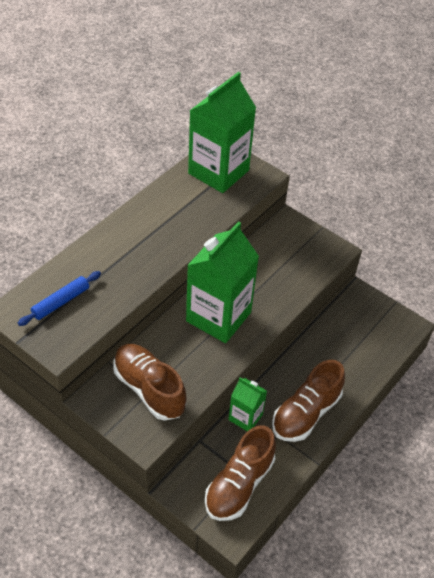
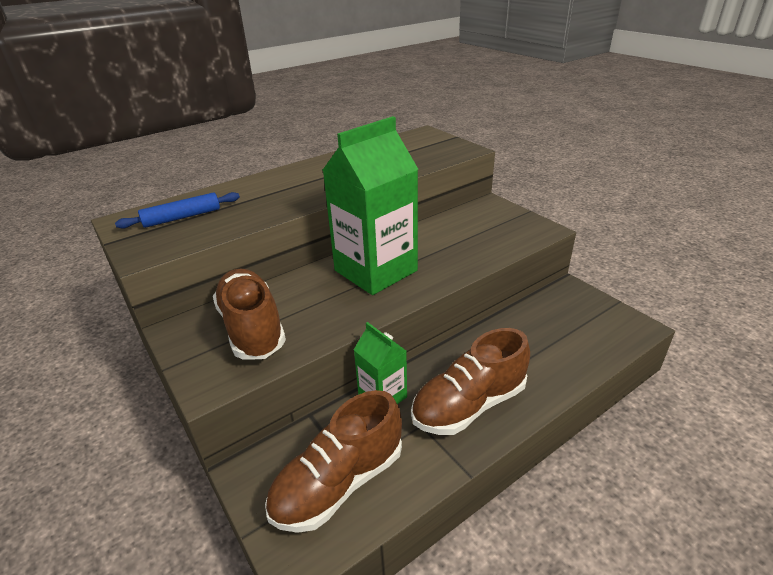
camera: 20 degrees right, 15 degrees down
(218, 172) = (416, 145): green carton -> none

